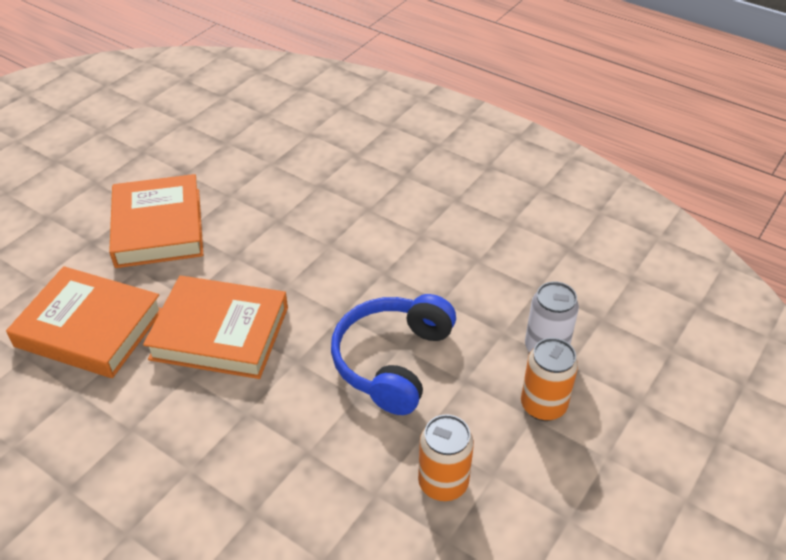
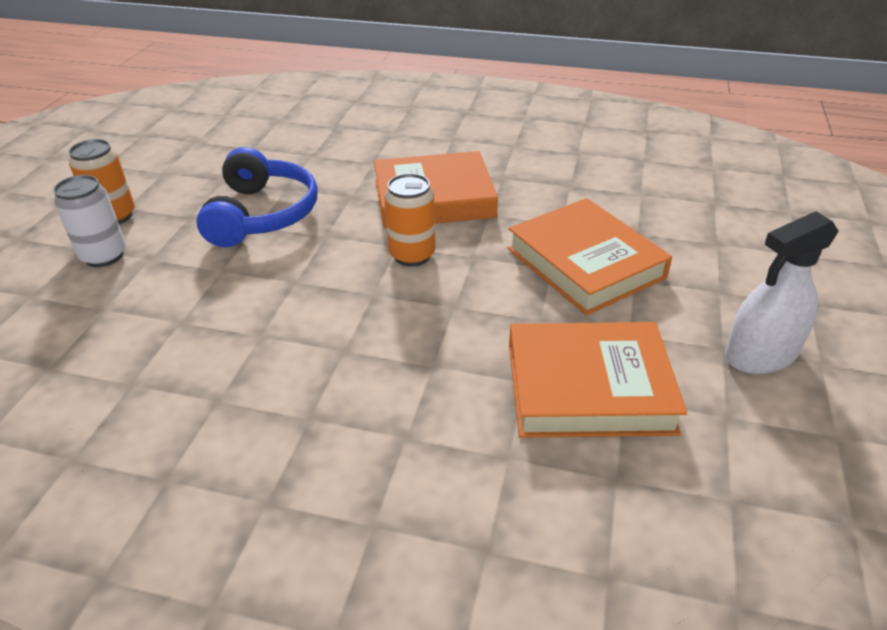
camera: 160 degrees right, 5 degrees down
(90, 328) = (550, 177): orange book -> orange book (588, 388)
(126, 143) = (761, 354): none -> white spray bottle
(443, 483) = (202, 161): orange can -> orange can (412, 255)

